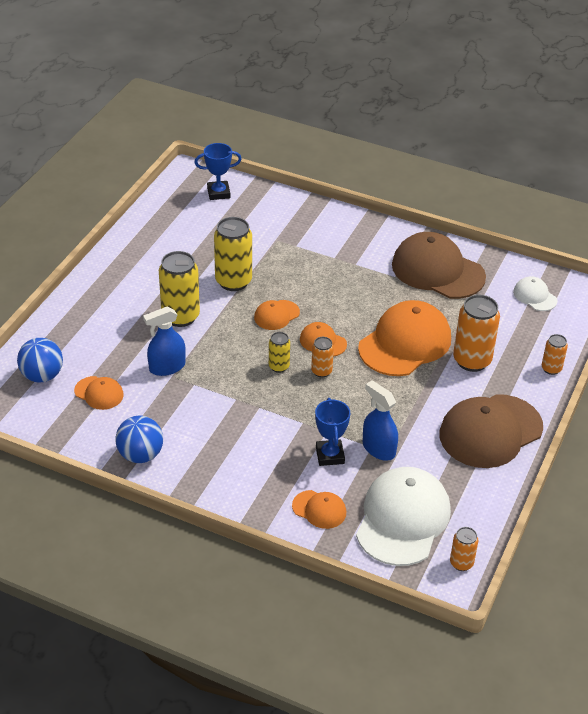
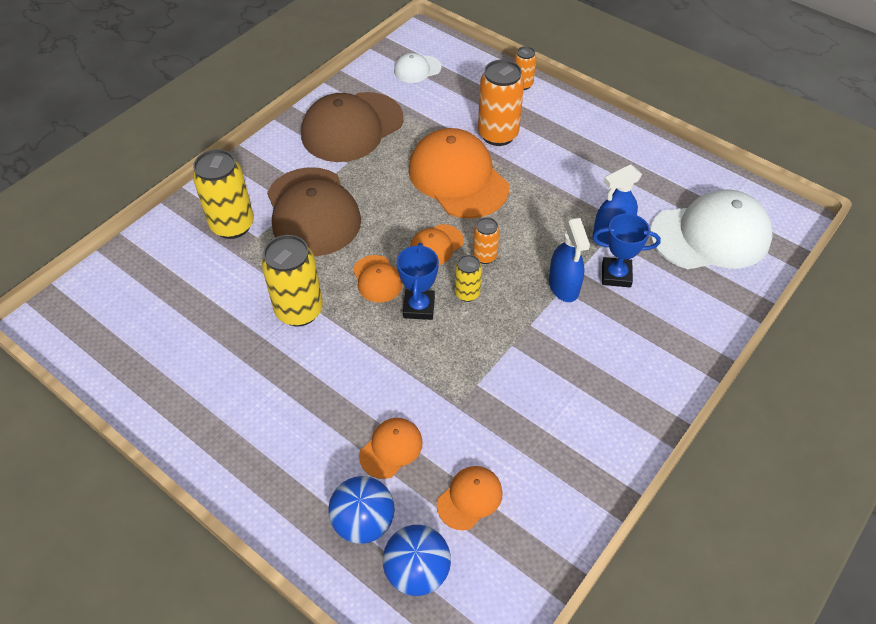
camera: 75 degrees left, 10 degrees up
(140, 455) = (592, 463): blue ball -> blue ball (363, 522)
(167, 367) = (439, 409): blue spray bottle -> blue spray bottle (563, 286)
(180, 316) = (347, 379): yellow can -> yellow can (232, 225)
(218, 193) = (111, 296): blue trophy -> blue trophy (419, 307)
(319, 509) = (694, 300): orange cap -> orange cap (391, 449)
(402, 519) = (710, 235): white cap -> white cap turned 135 degrees clockwise
(461, 563) = (767, 205): orange can -> none
(490, 431) = (599, 145): brown cap -> brown cap (312, 212)

